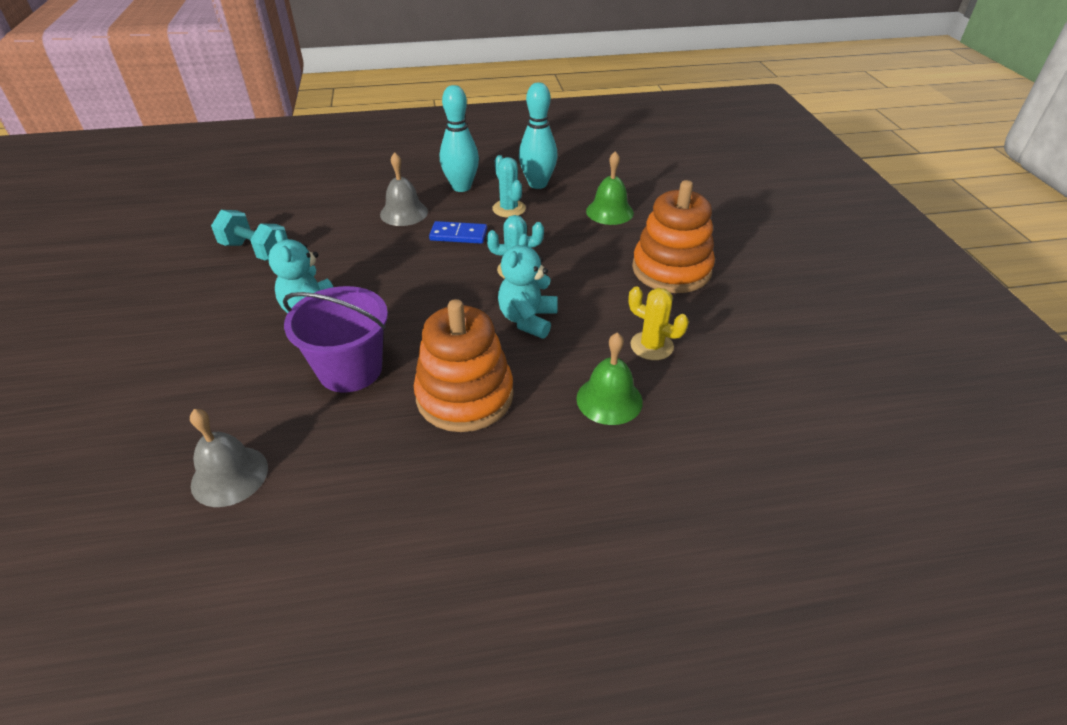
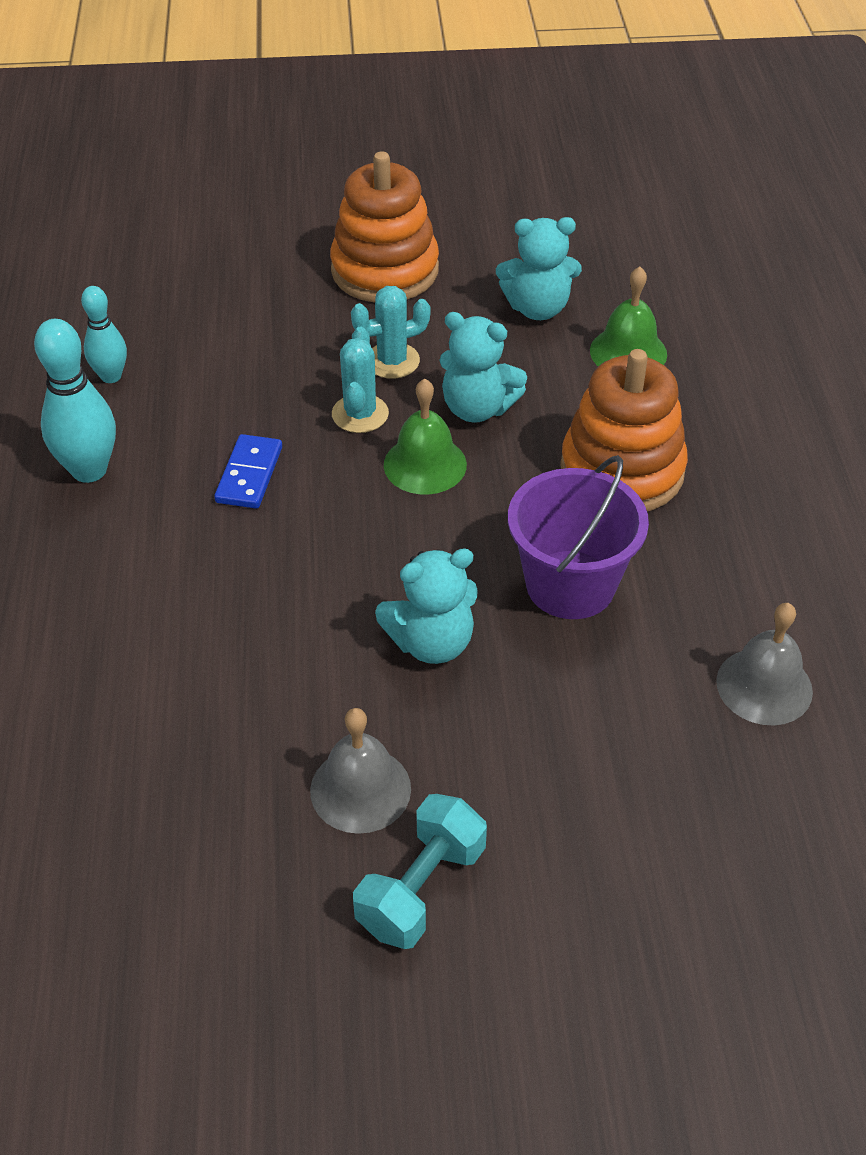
camera: 85 degrees left, 5 degrees up
(256, 251) = (238, 749): turquoise dumbbell -> turquoise dumbbell (421, 889)
(404, 213) = (158, 545): grey bell -> grey bell (360, 789)
(509, 209) = (183, 414): turquoise cactus -> turquoise cactus (392, 361)
(538, 184) = (111, 376): turquoise bowling pin -> turquoise bowling pin, size x0.62
(609, 212) = (223, 307): green bell -> green bell (425, 464)
(651, 346) = (537, 308): yellow cactus -> turquoise teddy bear

